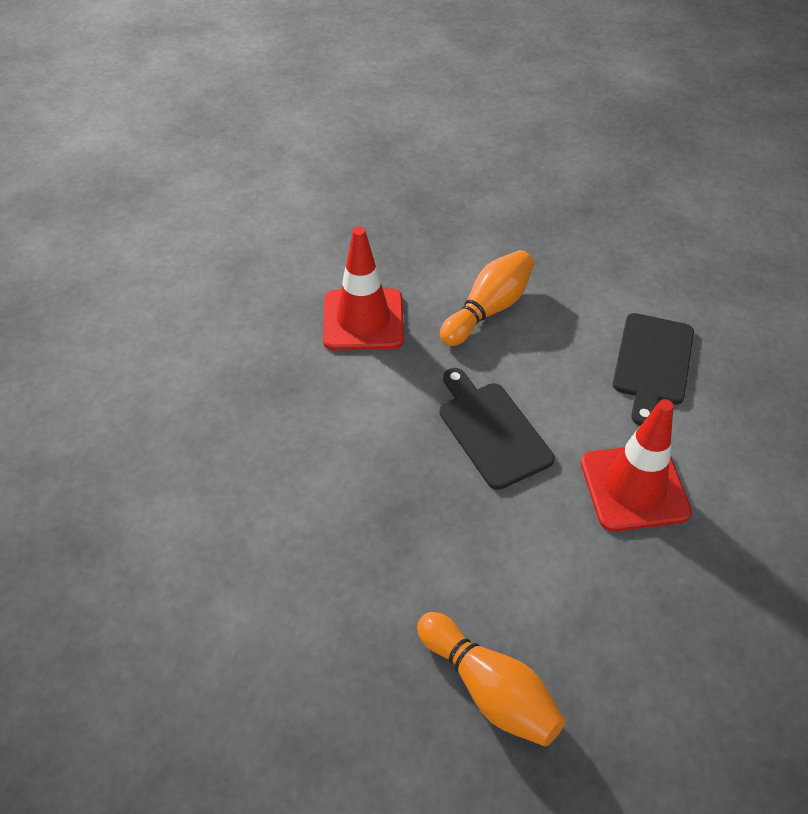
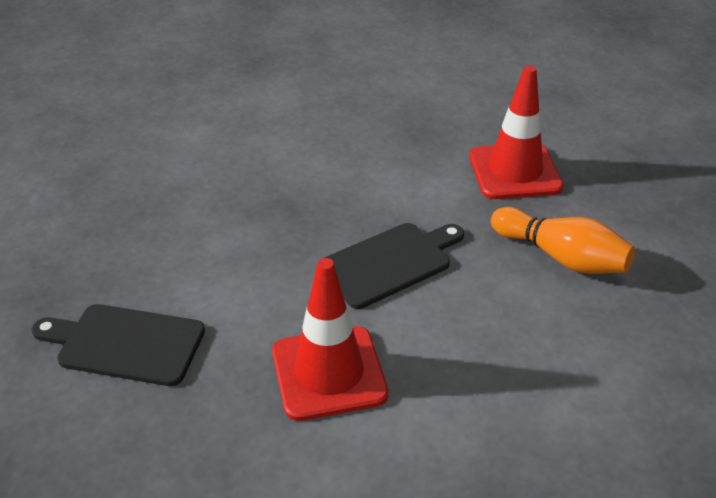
camera: 85 degrees right, 10 degrees down
(489, 689) = (117, 266): orange bowling pin -> none
(652, 363) = (520, 402): black cutting board -> black cutting board (125, 344)

